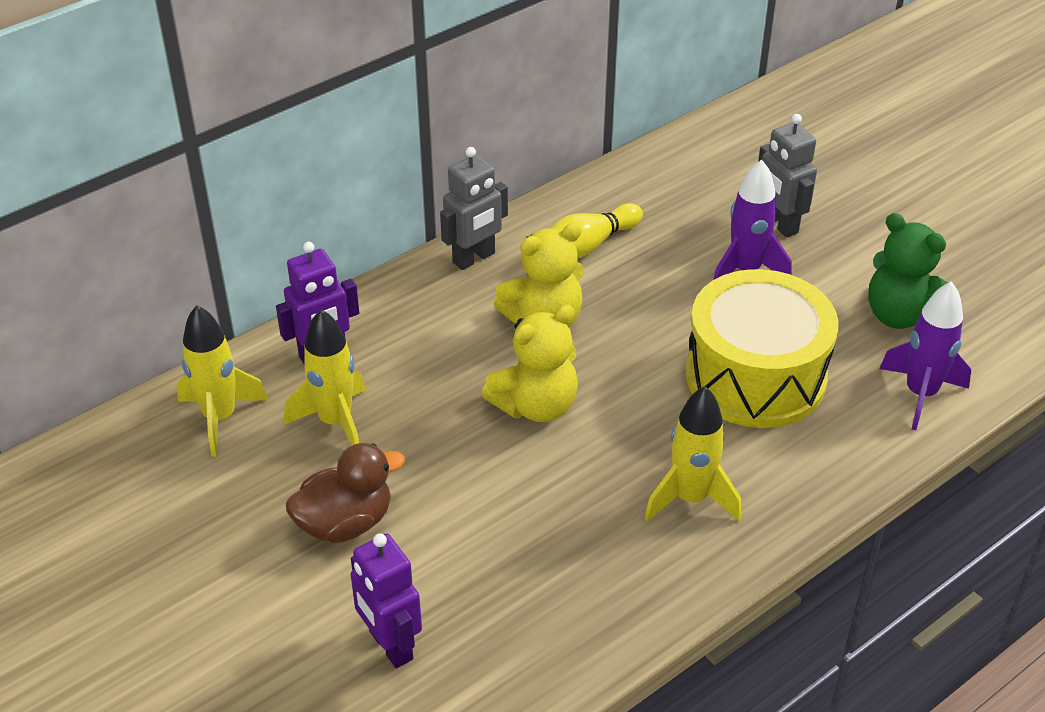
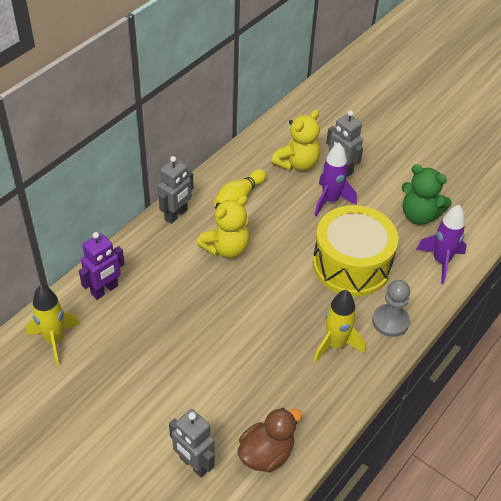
camera: 15 degrees left, 5 degrees up
(335, 422) = (124, 332): yellow rocket -> none
(345, 523) = (147, 394): brown duck -> brown duck (266, 453)
(390, 645) = (193, 464): purple robot -> grey robot
(536, 405) = (236, 302): yellow teddy bear -> yellow teddy bear (297, 163)
(800, 477) = (390, 321): none -> grey pawn

